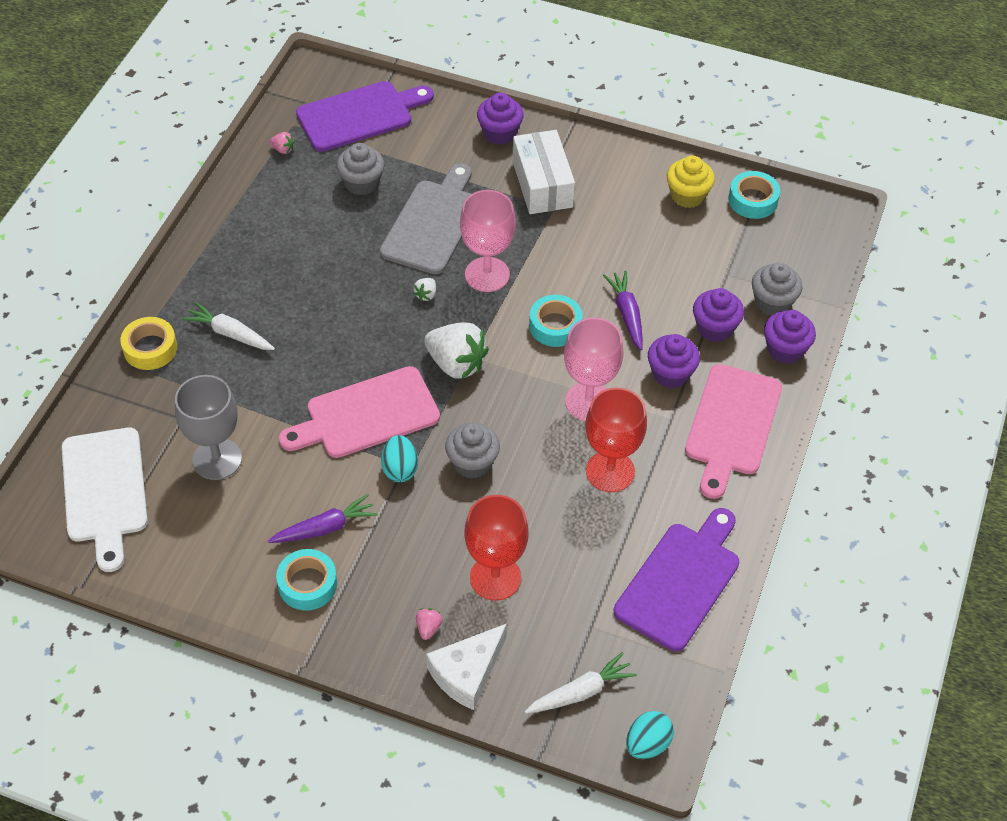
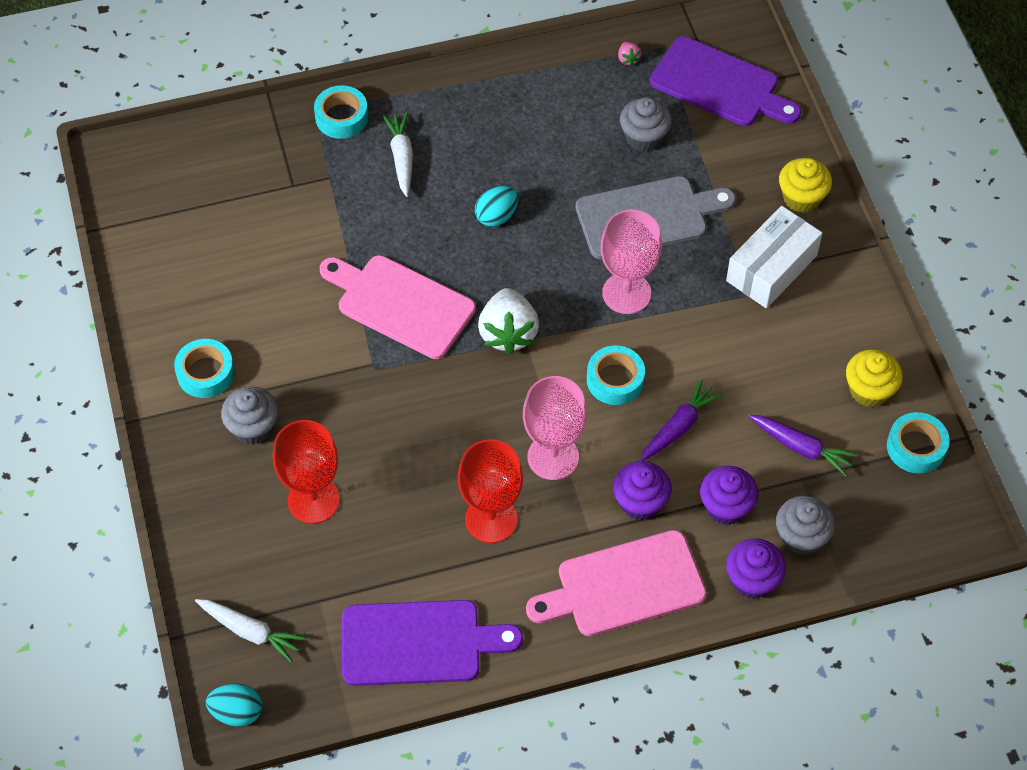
camera: 55 degrees right, 5 degrees up
(105, 491) = (186, 184): white cutting board -> none
(150, 348) = (341, 117): yellow tape -> turquoise tape
(217, 459) = (273, 234): grey goblet -> none
(325, 528) = (267, 349): purple carrot -> purple carrot (801, 447)
(400, 469) = (366, 363): turquoise egg -> turquoise egg (496, 216)
(426, 295) = (563, 263): white strawberry -> none
(428, 627) = (229, 482): pink strawberry -> none
(467, 673) = (207, 537): white cheese -> none
(472, 463) = (415, 410): grey cupcake -> grey cupcake (253, 427)
(499, 133) = (801, 198): purple cupcake -> yellow cupcake

